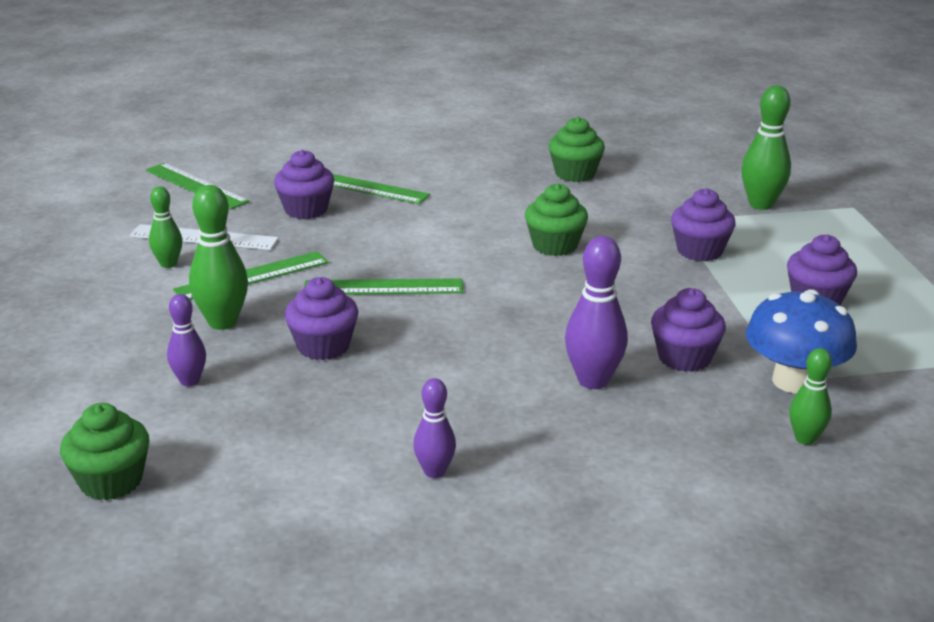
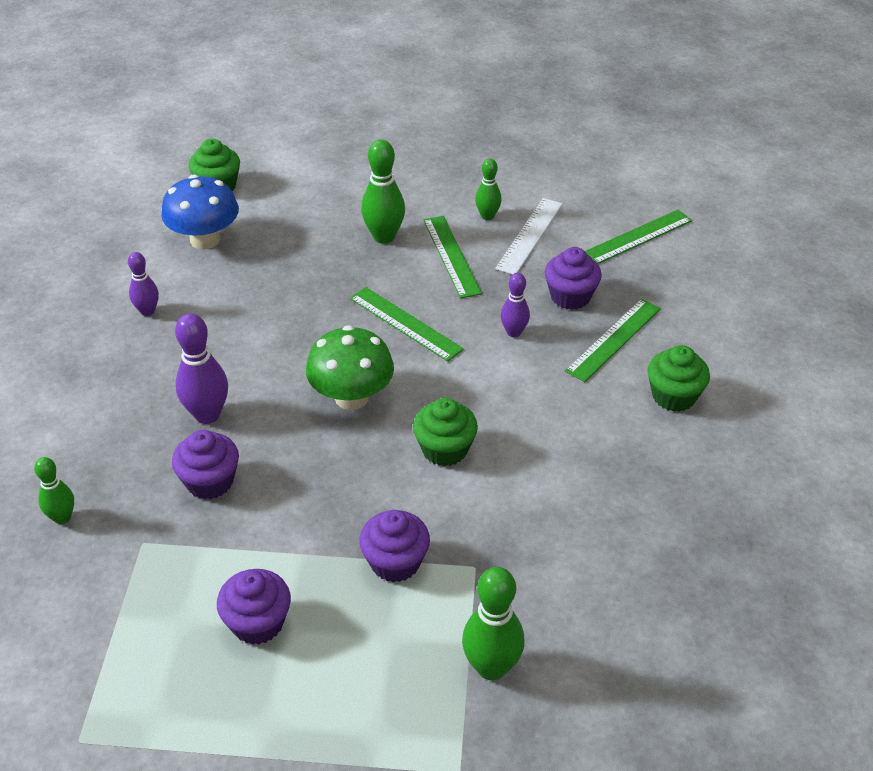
camera: 105 degrees right, 15 degrees up
(189, 381) = (311, 218): purple bowling pin -> purple bowling pin (514, 332)
(323, 346) = (327, 281): purple cupcake -> none
(383, 287) = (405, 323): green ruler -> green ruler turned 60 degrees counterclockwise
(514, 300) = (351, 397): none -> green mushroom
(575, 174) = (617, 511): green cupcake -> green cupcake (673, 396)
(793, 381) = (138, 543): blue mushroom -> blue mushroom (205, 240)

